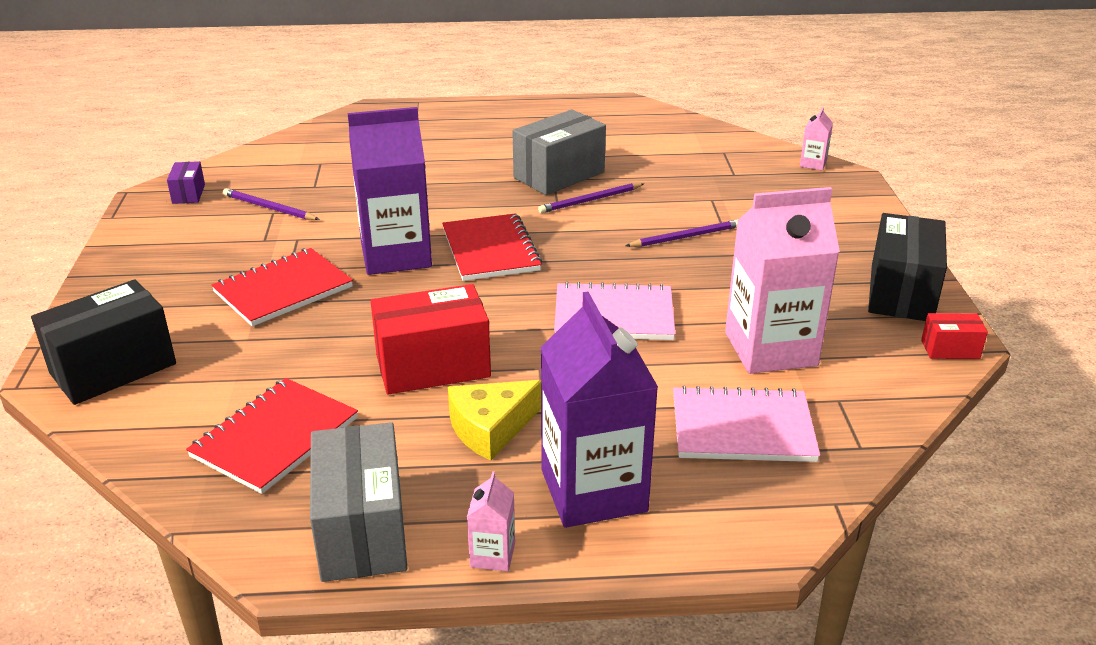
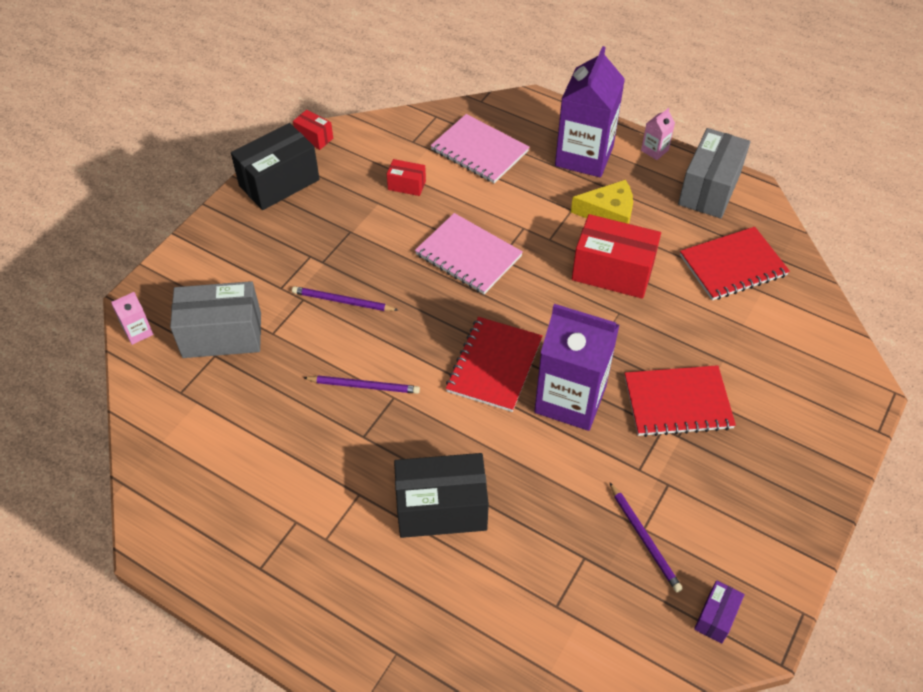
camera: 145 degrees left, 20 degrees up
(113, 368) = (824, 377): black box -> black box (441, 509)
(559, 175) = (352, 440): grey box -> grey box (222, 335)
(770, 349) = (406, 185): pink carton -> red box

